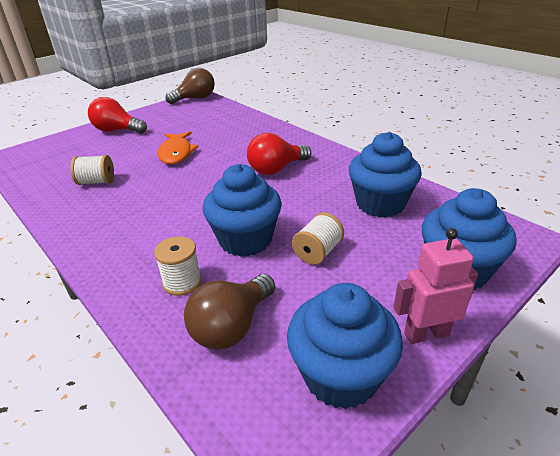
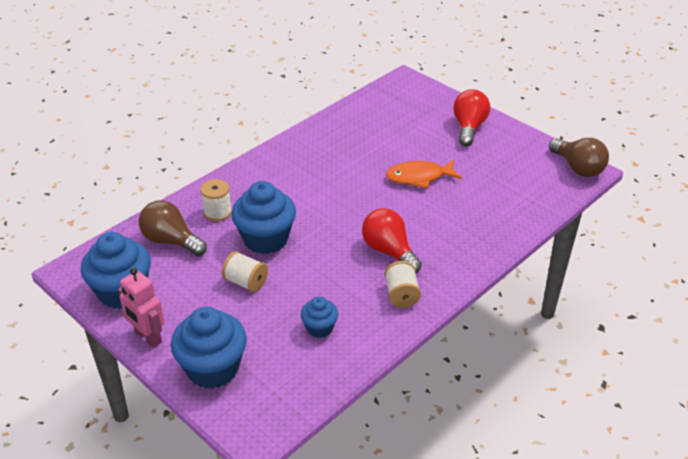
camera: 85 degrees right, 5 degrees up
(96, 182) = (358, 140): white spool -> white spool (401, 295)
(380, 204) = (319, 328): blue cupcake -> blue cupcake, size x0.53
(426, 334) = (148, 337): pink robot -> pink robot turned 150 degrees clockwise

